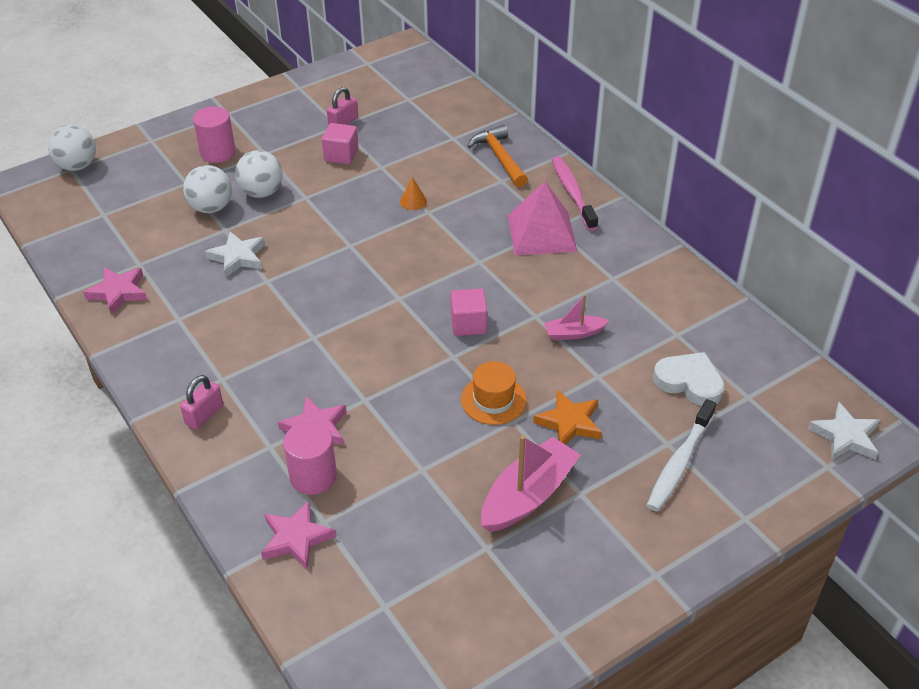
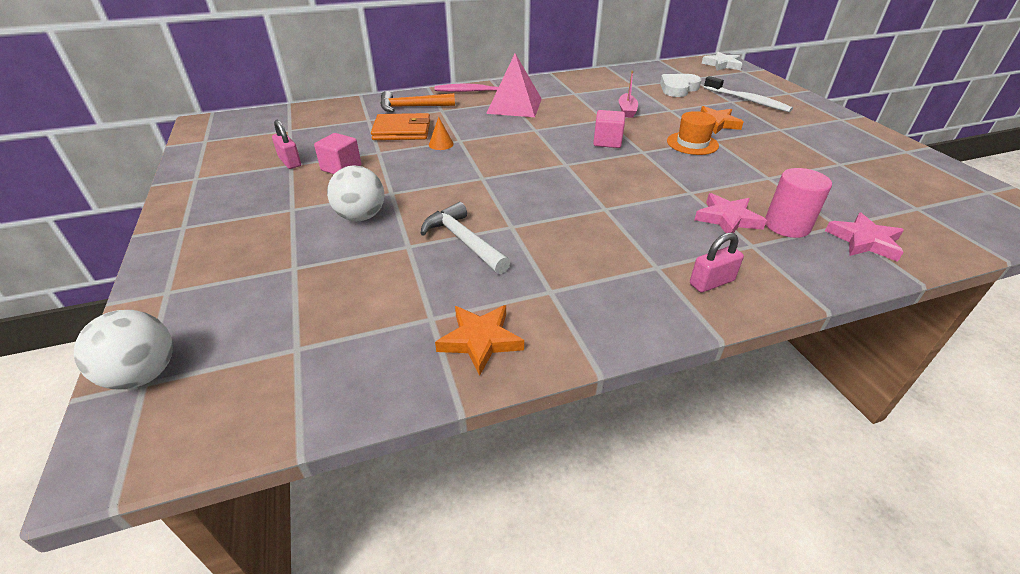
camera: 75 degrees left, 5 degrees down
(118, 292) = (480, 340): pink star -> orange star
(204, 415) = (711, 282): pink padlock -> pink padlock turned 75 degrees counterclockwise
(211, 207) = (360, 252): white ball -> none
(218, 152) = (256, 239): pink cylinder -> none
(238, 257) = (463, 241): white star -> white hammer
(435, 167) = (402, 131): none -> orange wallet
(528, 495) = (786, 144): pink boat -> none

